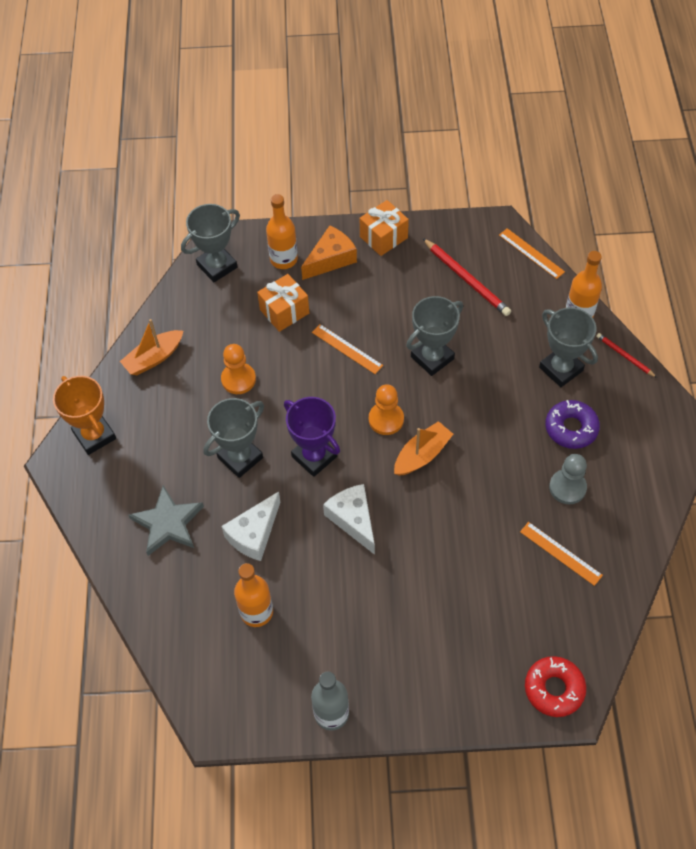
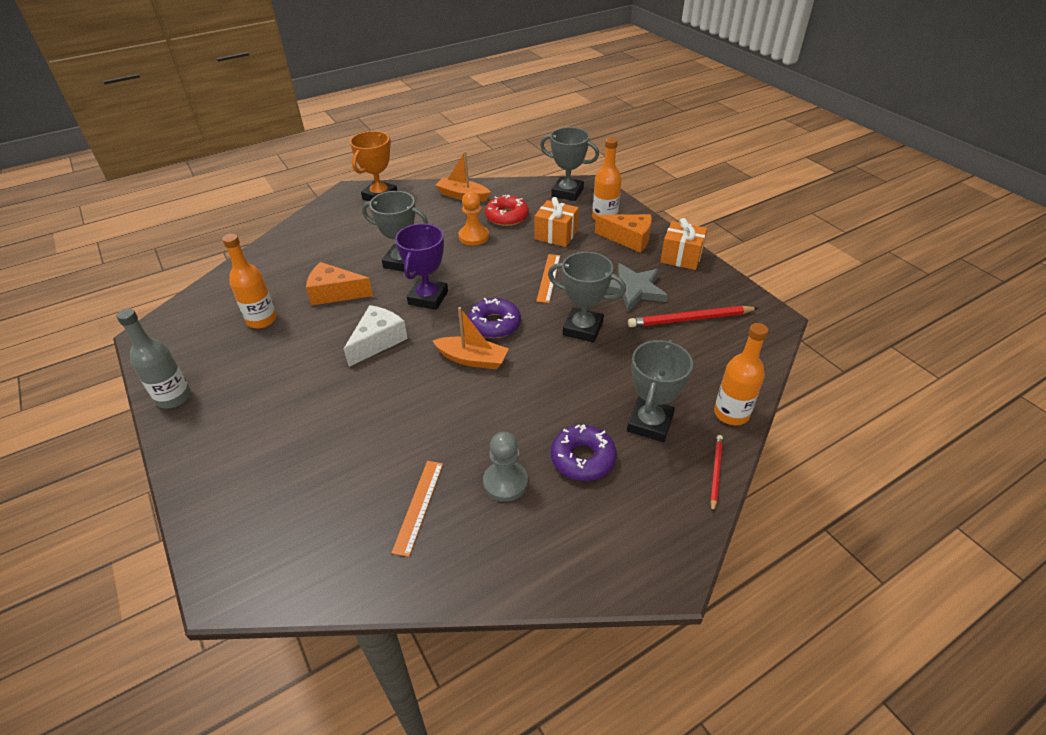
camera: 60 degrees right, 15 degrees down
(168, 523) = (323, 250): grey star -> grey star (633, 290)
(254, 534) = (335, 293): white cheese -> orange cheese
(386, 419) = (494, 324): orange pawn -> purple donut
(466, 279) = (690, 319): red pencil -> red pencil turned 60 degrees clockwise
(531, 253) = (767, 351): orange ruler -> none
(554, 689) = (243, 562): red donut -> red donut (507, 216)

